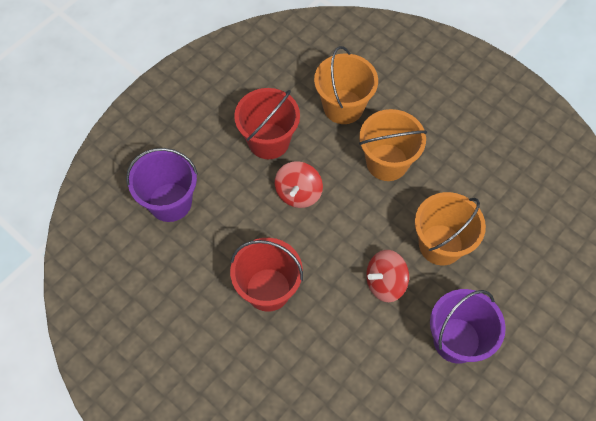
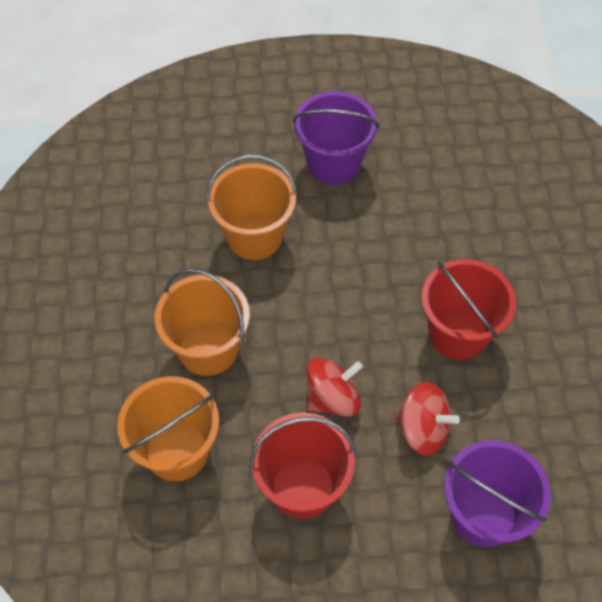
camera: 135 degrees left, 5 degrees down
(385, 283) = (342, 249): red spinning top -> red spinning top (423, 429)

